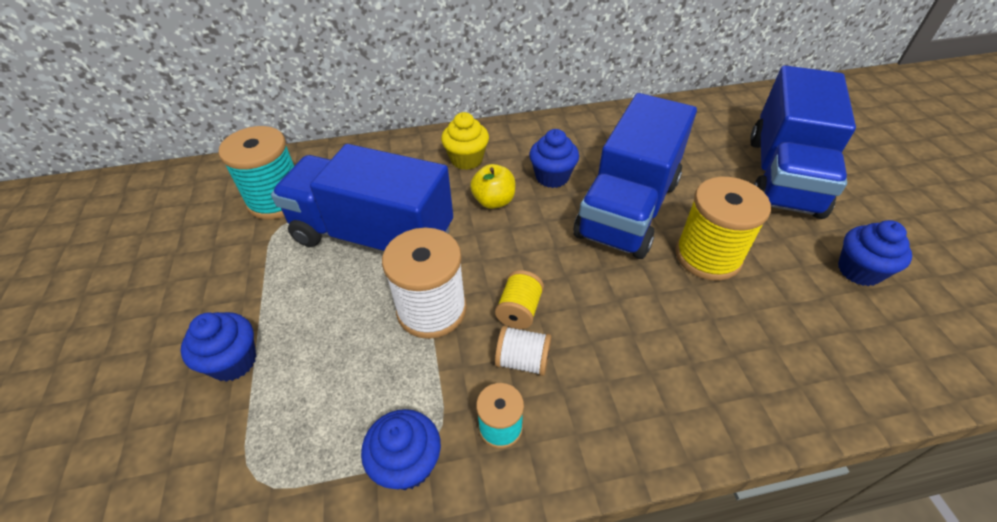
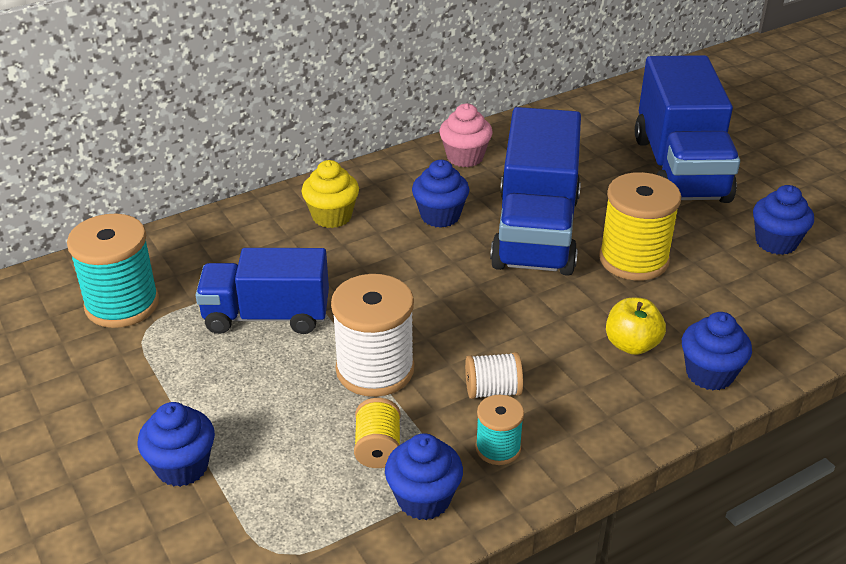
camera: 20 degrees left, 10 degrees down
(373, 236) = (267, 316): blue truck -> blue truck, size x0.66
(494, 201) = (387, 253): yellow apple -> yellow apple (632, 345)
(519, 310) = (467, 349): yellow spool -> yellow spool (378, 448)
(595, 129) = (465, 157): none -> pink cupcake
(743, 403) = (709, 374): none -> blue cupcake

